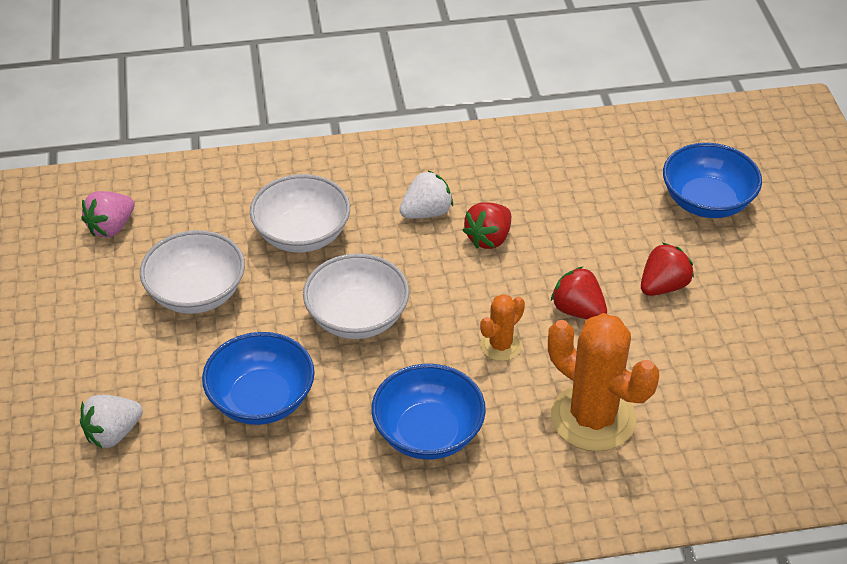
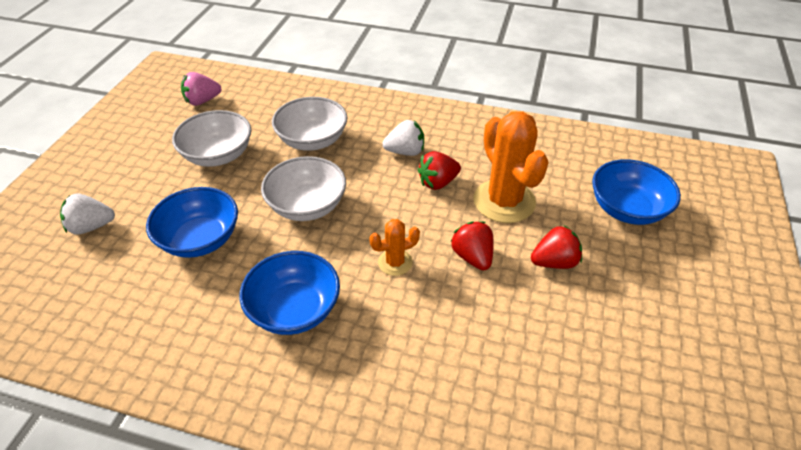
camera: 25 degrees right, 0 degrees up
(593, 418) = (431, 349): orange cactus -> orange cactus (504, 201)

